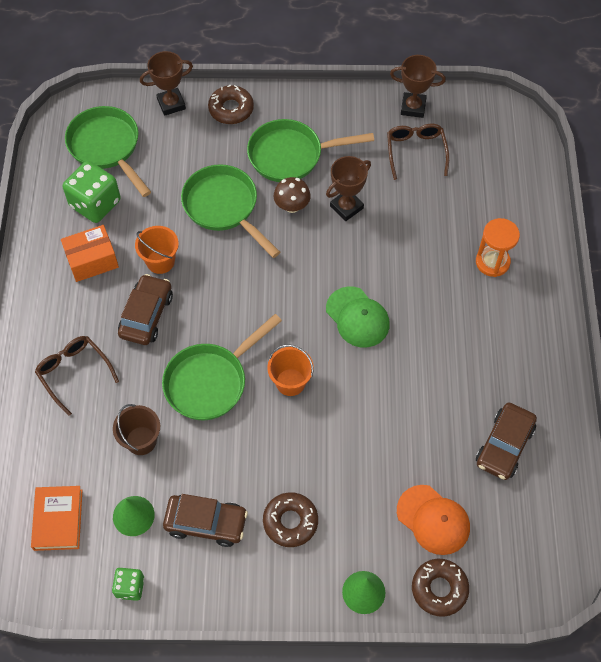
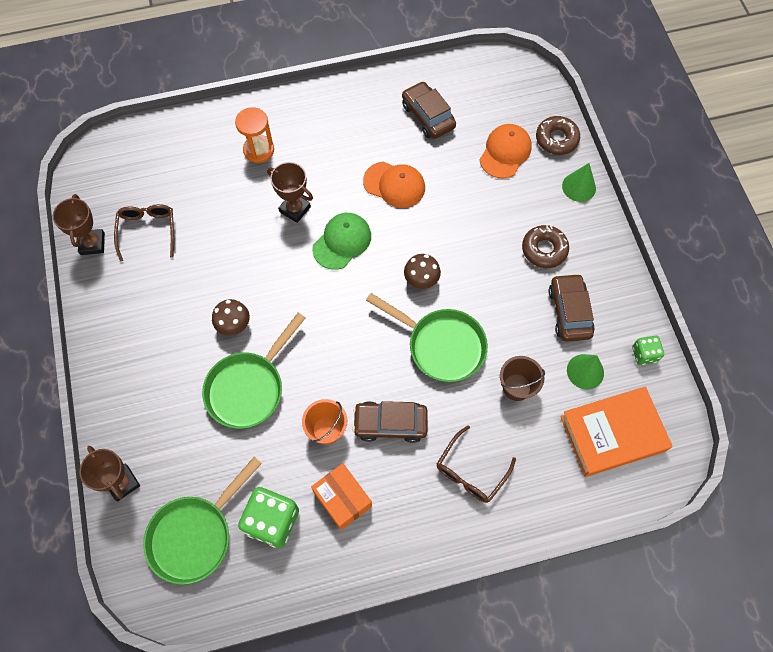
camera: 105 degrees left, 5 degrees up
(58, 519) = (612, 433): orange book -> orange book, size x1.57
(231, 109) = (120, 416): brown donut -> none
(290, 382) = (421, 280): orange bucket -> brown mushroom
(291, 155) = (172, 341): green pan -> none
(346, 207) = (225, 276): brown trophy -> brown trophy (295, 209)
(416, 152) = (147, 231): brown glasses -> brown glasses turned 105 degrees clockwise
(416, 385) = (394, 185): none -> orange cap
(504, 445) = (428, 116): brown car -> brown car turned 135 degrees counterclockwise

